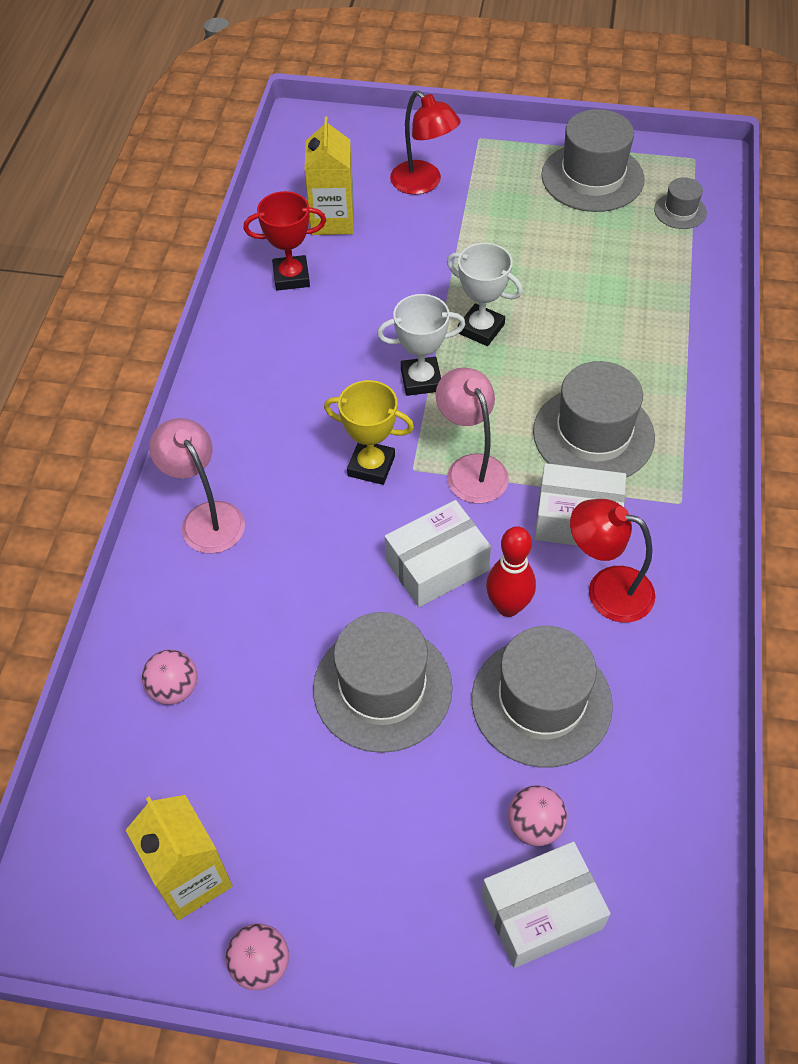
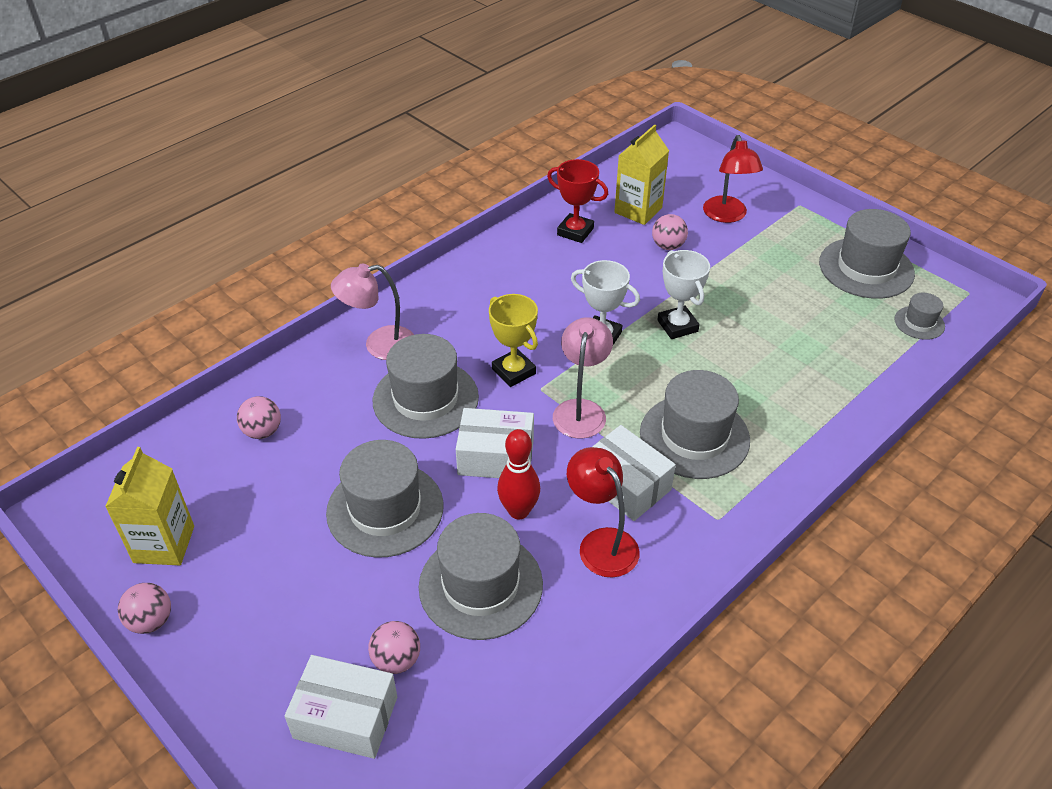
camera: 35 degrees right, 10 degrees down
(206, 517) = (379, 345): pink lamp -> pink lamp turned 105 degrees counterclockwise
(312, 547) = (425, 399): none -> grey hat
(397, 246) = (668, 246): none -> pink ball

